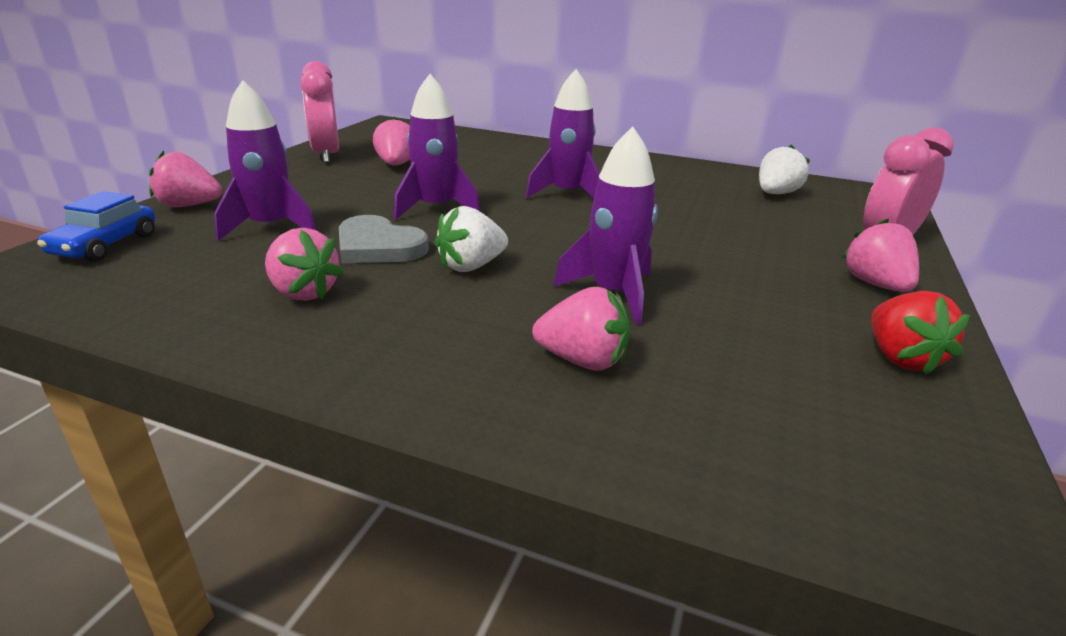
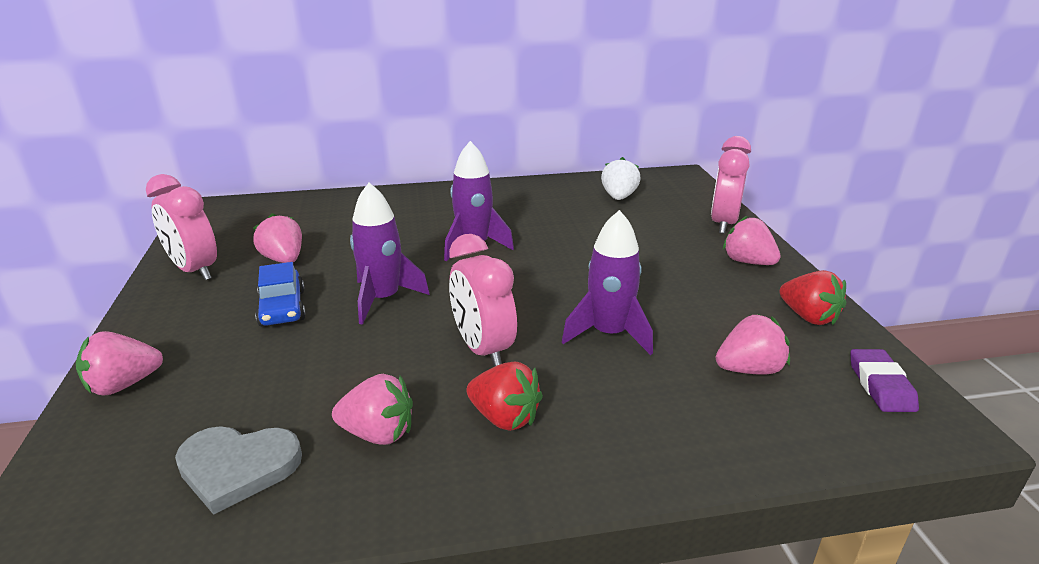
camera: 30 degrees left, 0 degrees up
(105, 245) = (95, 469): blue car -> blue car (282, 308)
(270, 227) = (252, 377): purple rocket -> none
(378, 246) = (383, 359): grey heart -> grey heart (238, 467)
(420, 320) = (504, 417): none -> red strawberry
(471, 266) = (483, 349): white strawberry -> pink clock
(582, 360) = (649, 400): pink strawberry -> pink strawberry (749, 369)
(930, 462) = (880, 385): none -> purple eraser

